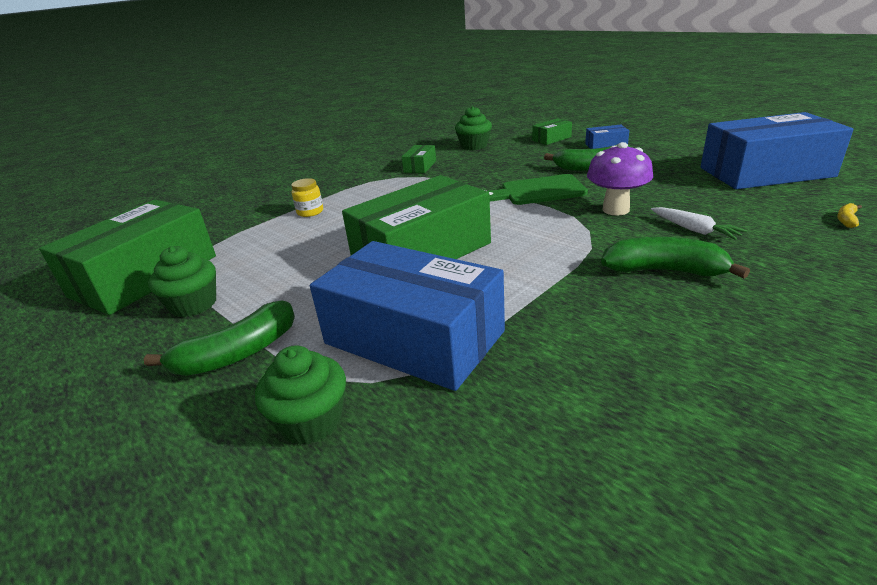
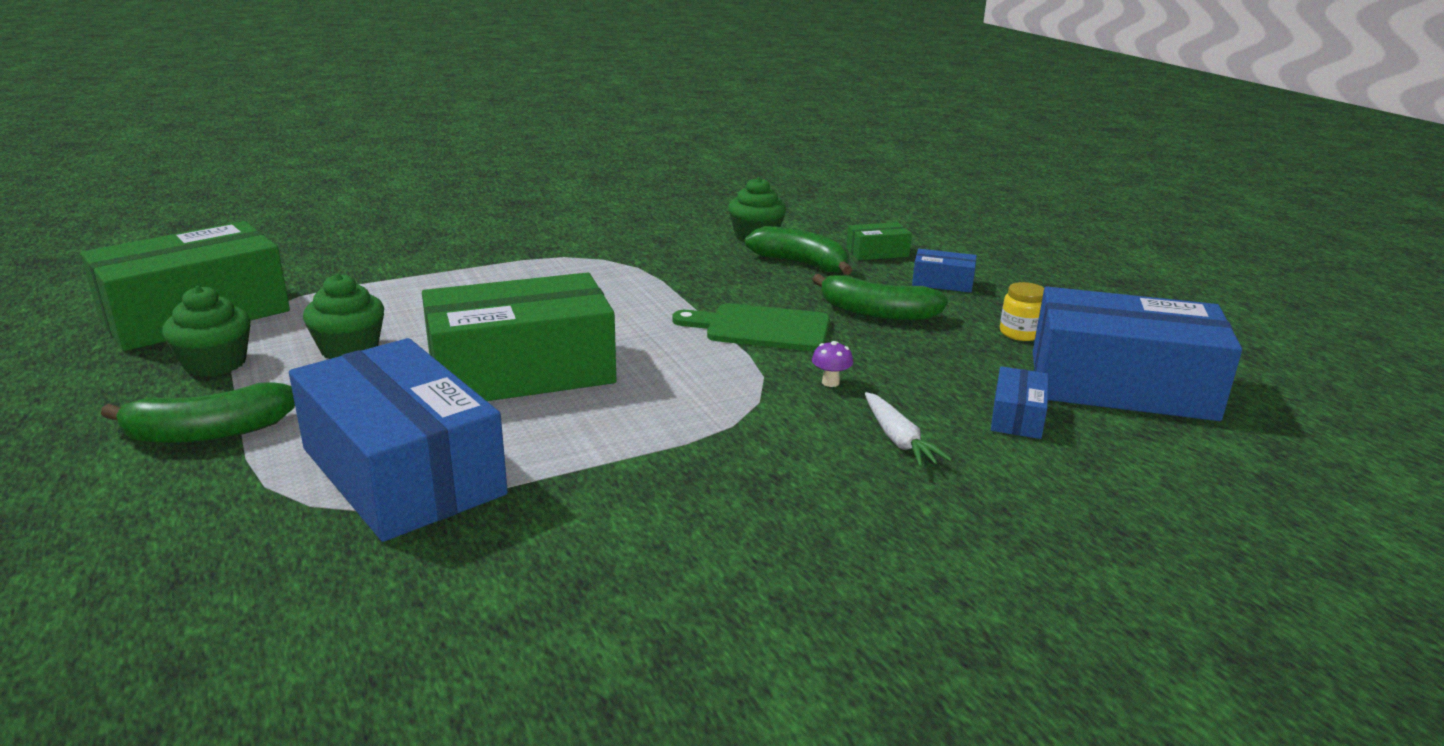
camera: 15 degrees right, 5 degrees down
(310, 212) = (448, 281): yellow jar -> yellow jar (1020, 333)
(311, 421) = (213, 525): green cupcake -> green cupcake (350, 349)
(420, 166) = (648, 251): green box -> none
(615, 210) = (830, 382): purple mushroom -> purple mushroom, size x0.44
(664, 271) = (785, 481): green banana -> green banana (801, 264)
(737, 201) = (1017, 416): none -> blue box
(846, 220) = (1134, 487): yellow banana -> none

